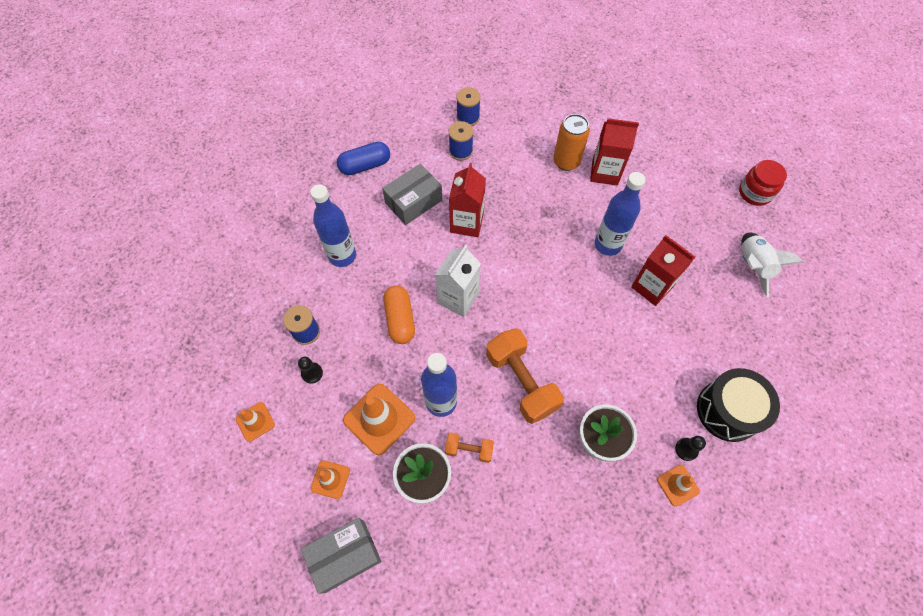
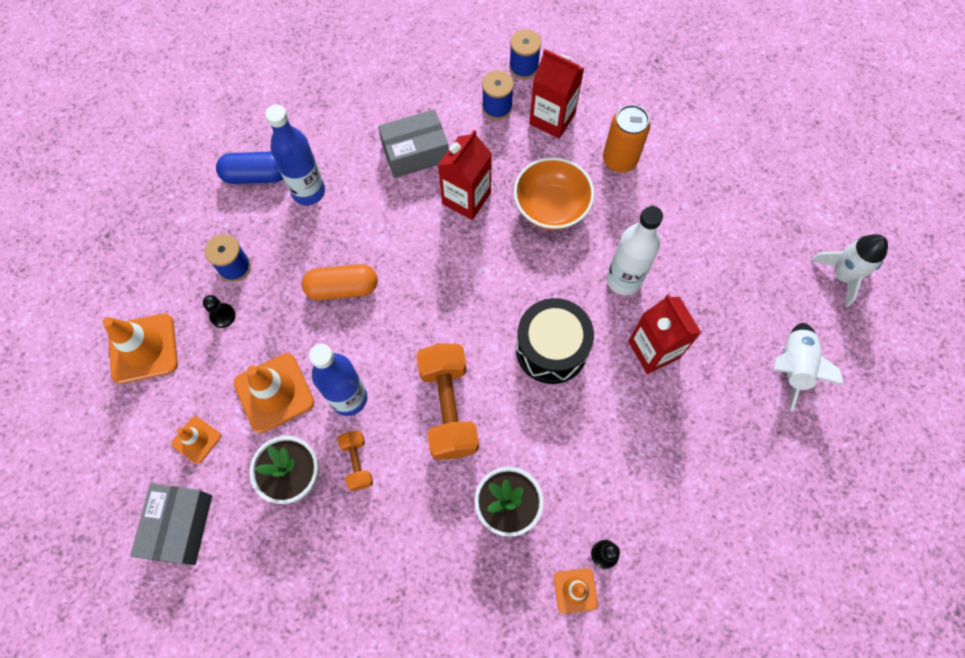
camera: 20 degrees right, 5 degrees up
(255, 421) = (143, 348): orange traffic cone -> orange traffic cone, size x1.79
(345, 555) = (179, 526): grey box -> grey box turned 75 degrees counterclockwise
(365, 165) = (377, 90): blue capsule -> blue capsule (256, 175)
(400, 319) = (342, 288): orange capsule -> orange capsule turned 75 degrees clockwise
(458, 298) = (418, 285): white carton -> none
(469, 449) = (357, 462): orange dumbbell -> orange dumbbell turned 45 degrees clockwise
(532, 209) = (551, 207): none -> orange bowl
(605, 172) = (661, 188): red carton -> red carton (552, 119)
(607, 244) = (623, 280): blue bottle -> white bottle
(728, 410) = (676, 528): black drum -> black drum (551, 349)
(755, 193) = (842, 275): red jar -> white rocket

